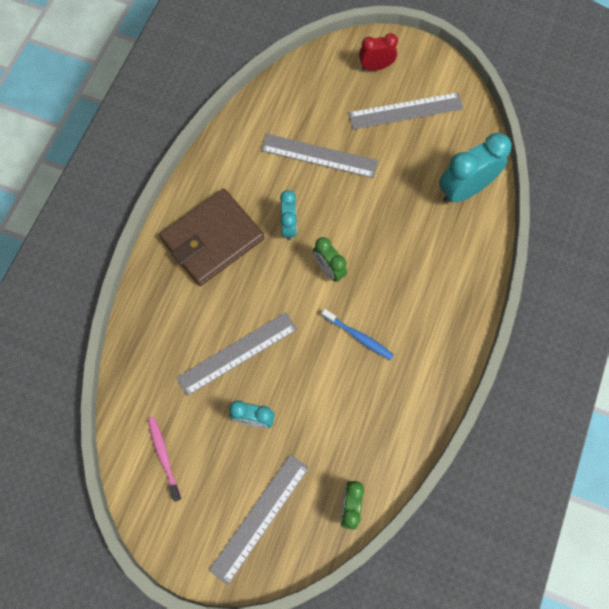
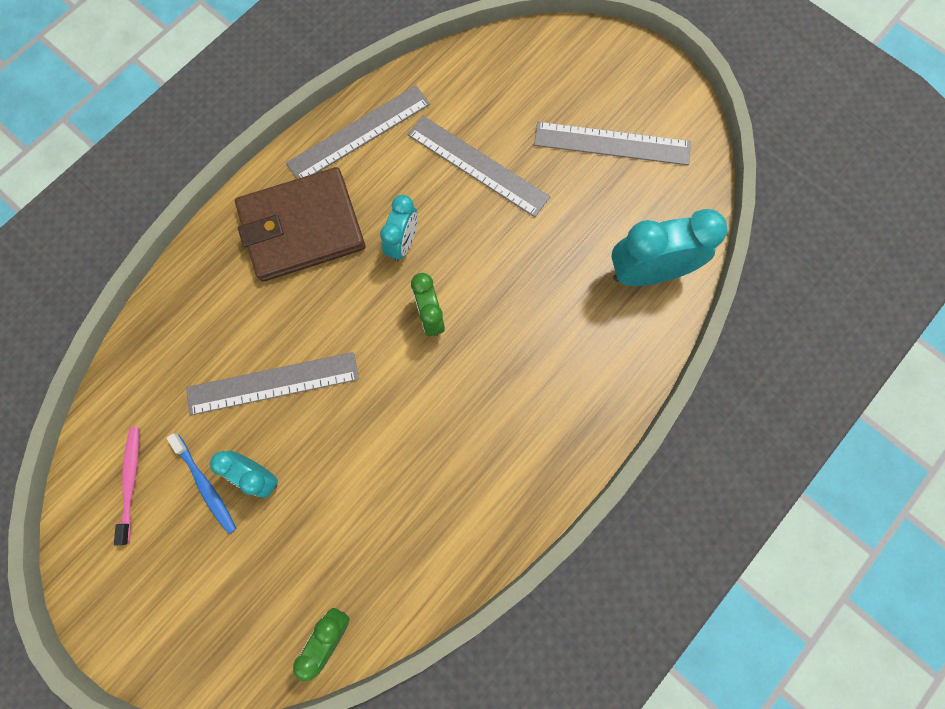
camera: 20 degrees right, 5 degrees up
(259, 517) = (213, 605): grey ruler -> grey ruler (359, 133)
(358, 336) = (432, 416): blue toothbrush -> blue toothbrush (205, 485)
(376, 66) = (596, 74): red clock -> none

